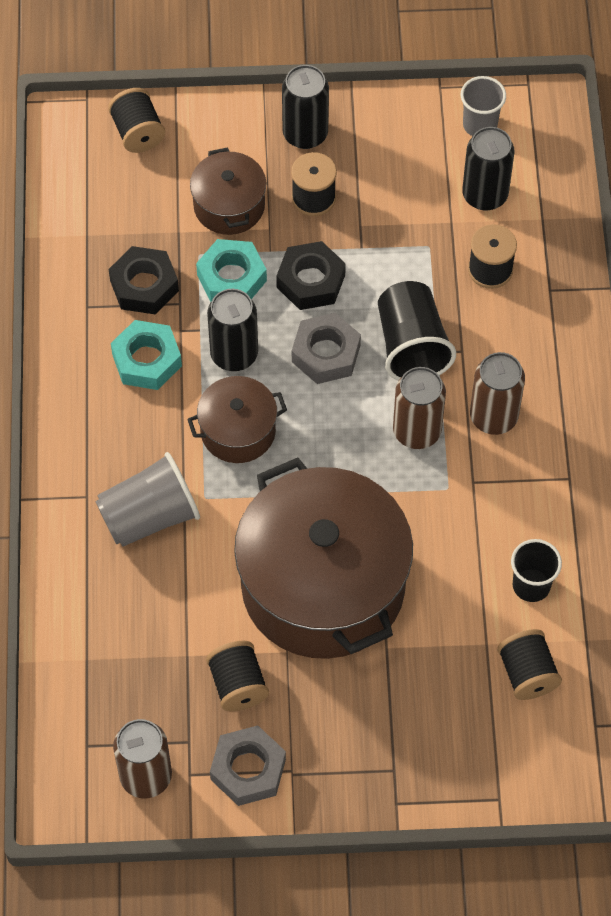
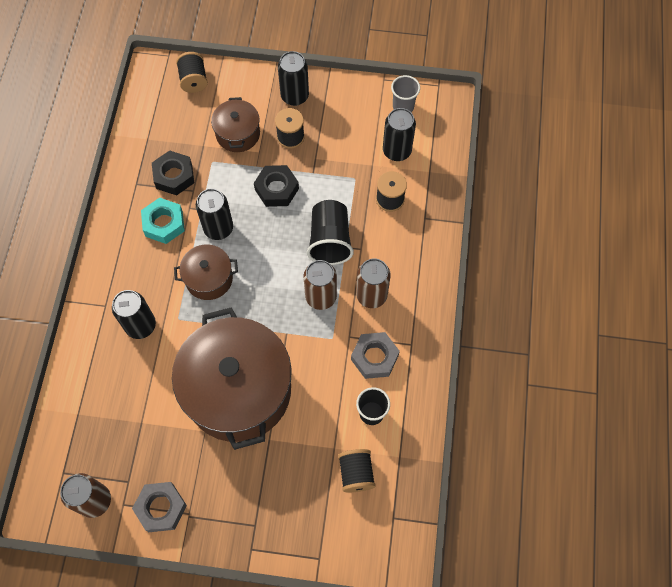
camera: 10 degrees right, 5 degrees up
(149, 516) = (140, 325): grey cup -> black can
(232, 278) = (228, 179): turquoise nut -> none
(238, 685) = (168, 448): black spool -> none
(326, 354) = (275, 237): grey nut -> grey nut (374, 357)

